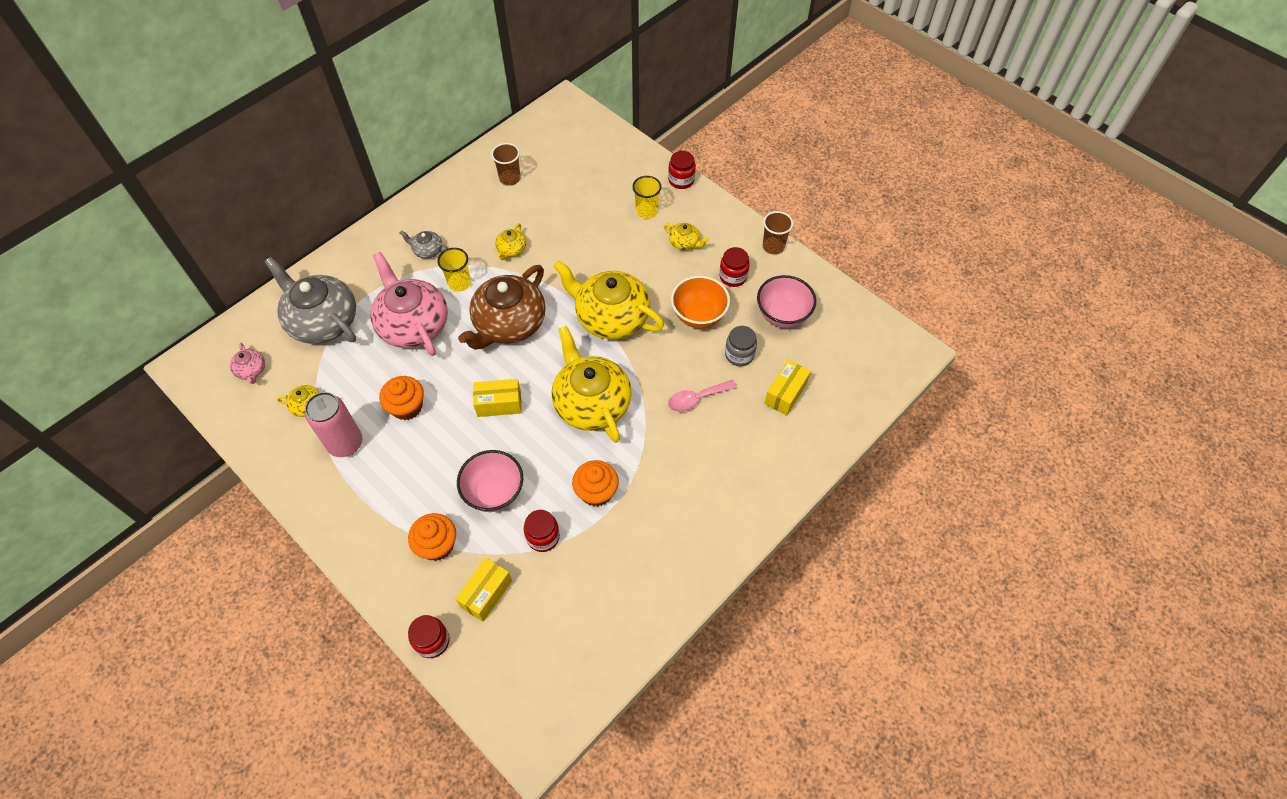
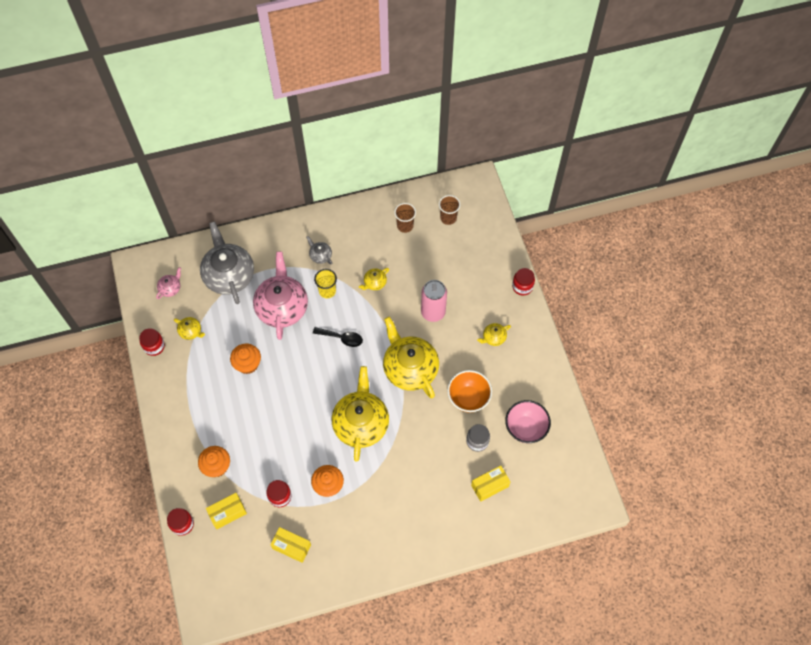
camera: 30 degrees right, 5 degrees up
(251, 370) = (170, 288): pink teapot -> pink teapot turned 150 degrees counterclockwise
(345, 443) = (199, 369): pink can -> pink can (433, 312)
(494, 492) = (268, 451): pink bowl -> none
(499, 404) = (304, 392): yellow box -> yellow box (291, 547)
(509, 324) = (342, 338): brown teapot -> black spoon
(646, 211) = (483, 299): yellow cup -> none
(684, 242) = (493, 337): yellow teapot -> yellow teapot turned 90 degrees clockwise
(696, 399) = (429, 457): pink spoon -> none
(733, 276) = (510, 381): red jar -> red jar (154, 346)
(773, 246) = (553, 373): brown cup -> brown cup (448, 218)

